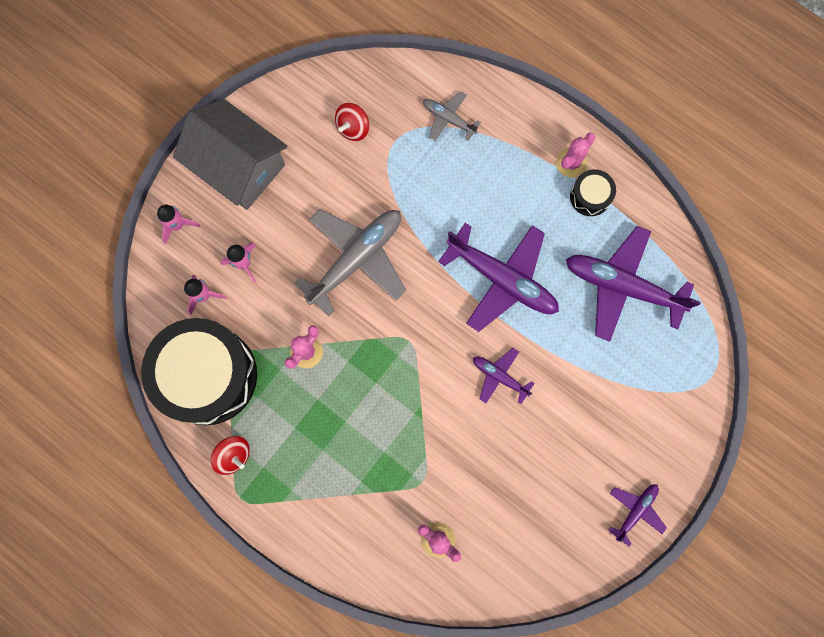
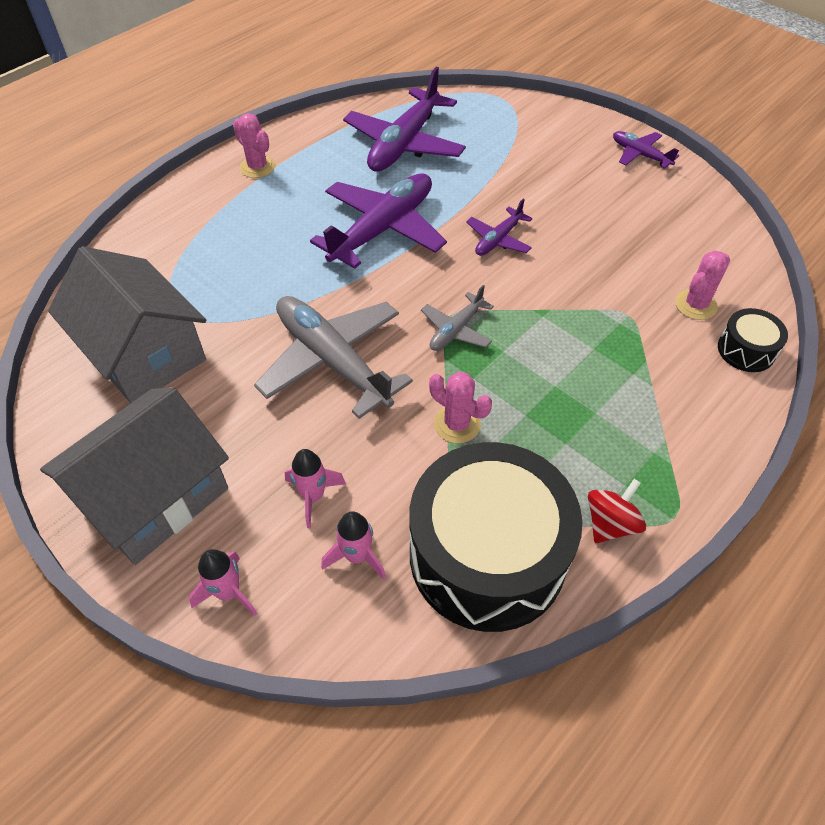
camera: 85 degrees left, 25 degrees down
(353, 128) = (144, 353): red spinning top -> grey house
(448, 119) = (167, 260): grey plane -> grey plane (456, 330)
(590, 196) = (300, 157): black drum -> black drum (746, 350)

